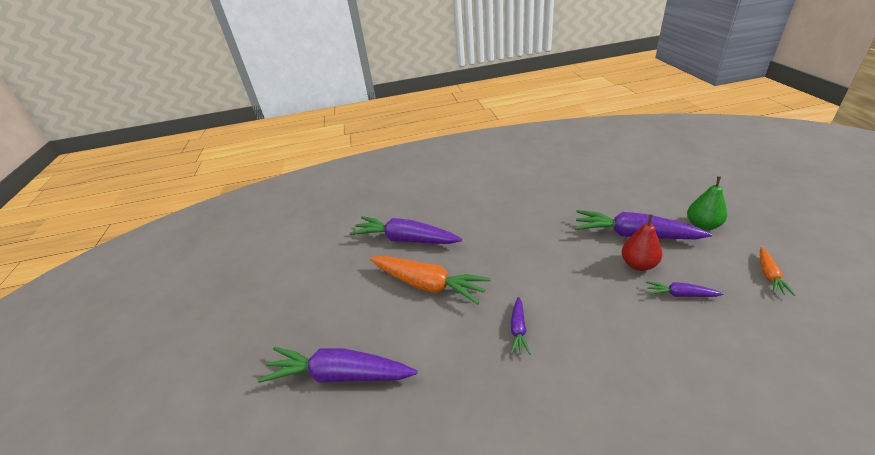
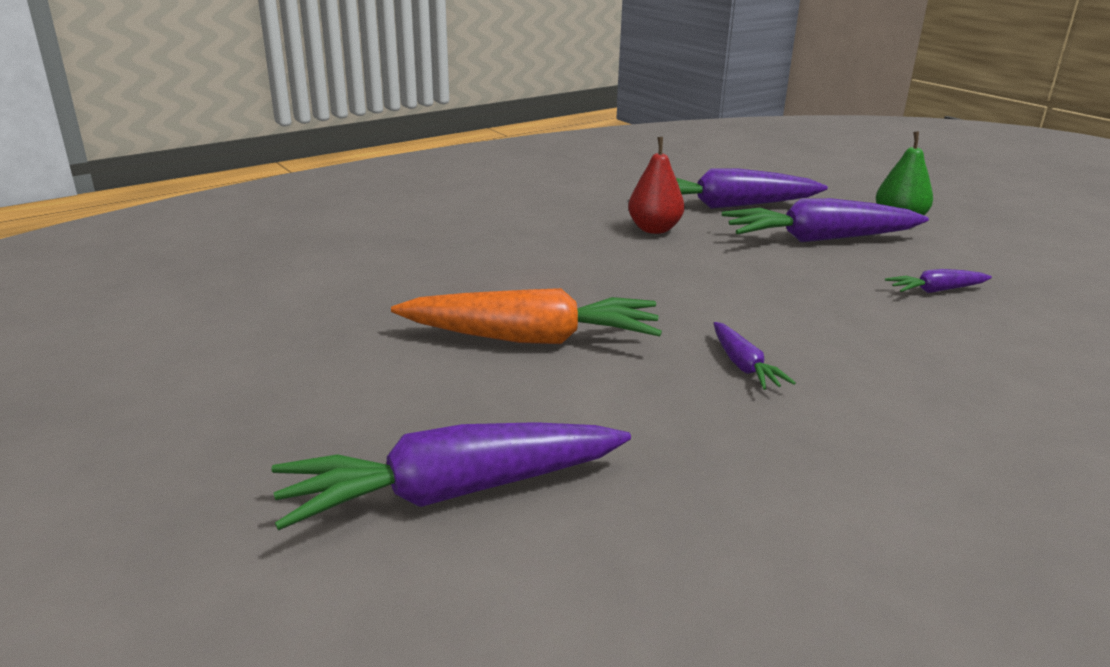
camera: 30 degrees left, 10 degrees down
(406, 239) = (433, 288): purple carrot -> purple carrot (728, 206)
(638, 264) = (853, 268): red pear -> red pear (654, 229)
(769, 275) = (1020, 257): orange carrot -> none

